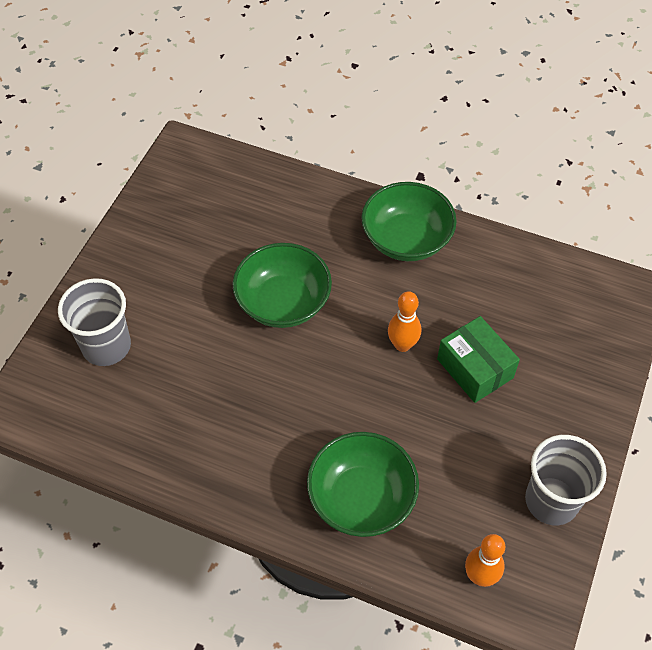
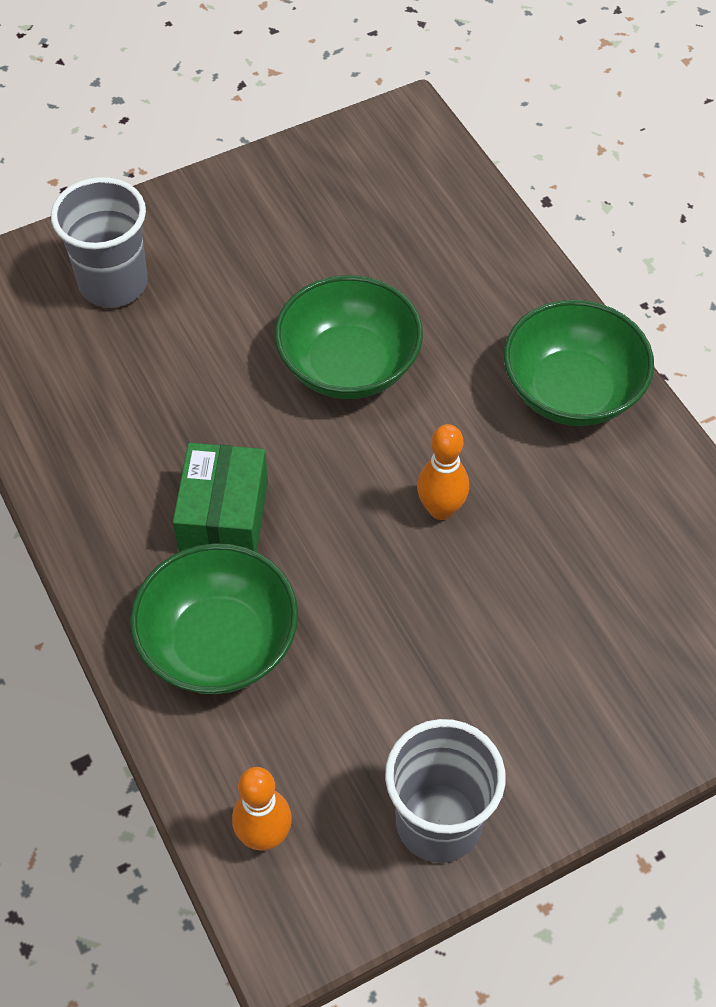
camera: 40 degrees right, 0 degrees up
(474, 368) = (502, 599): green box -> green box (223, 516)

